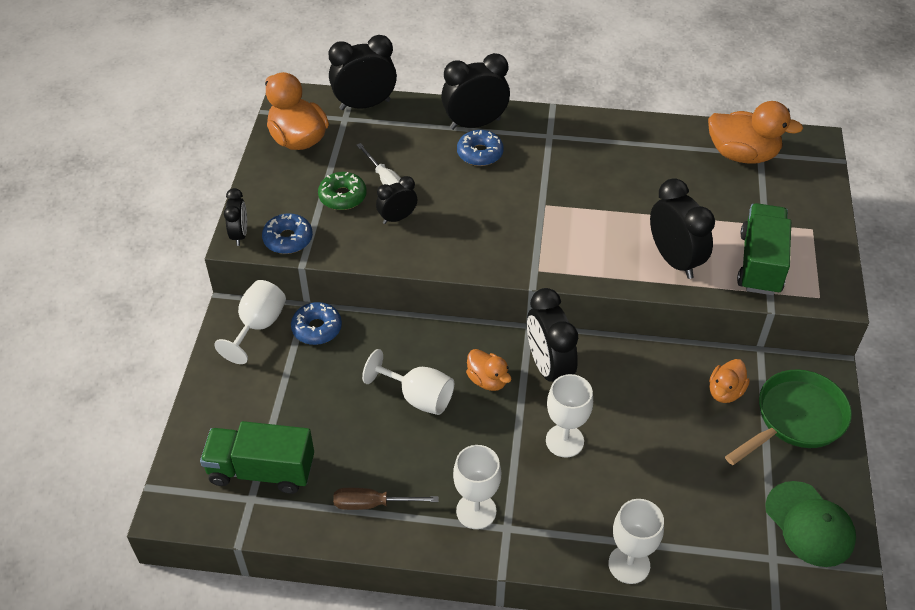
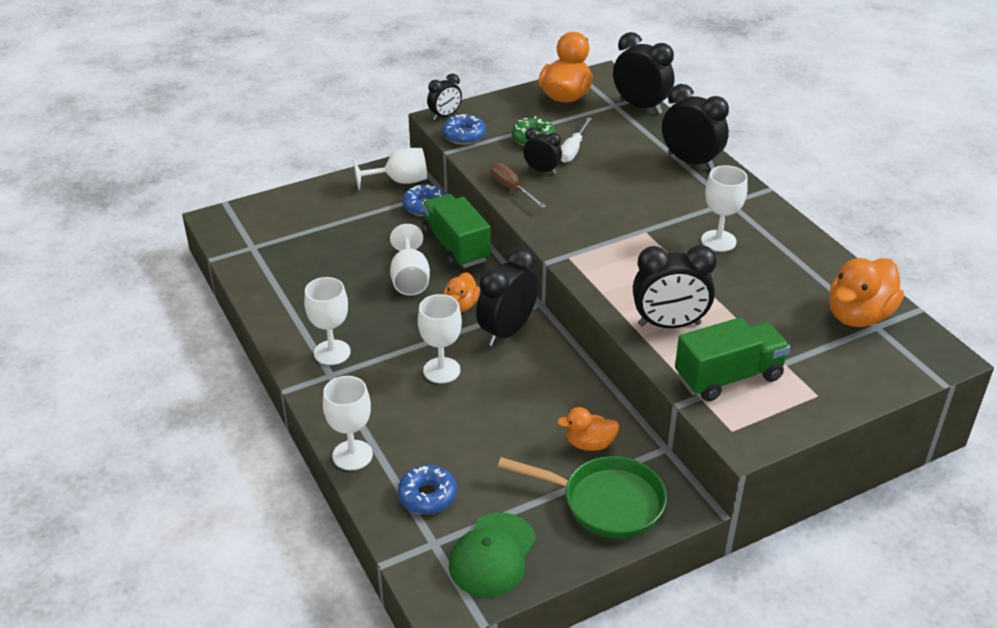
camera: 55 degrees right, 10 degrees down
(261, 470) = (279, 240): green truck -> green truck (456, 247)
(373, 504) = (294, 301): brown screwdriver -> brown screwdriver (511, 188)
(480, 153) = (660, 177): blue donut -> blue donut (427, 496)
(594, 171) = (718, 241): none -> white goblet
(674, 260) = (669, 324): black clock -> black clock turned 60 degrees clockwise
(742, 154) = (858, 316): orange duck -> orange duck turned 60 degrees clockwise

